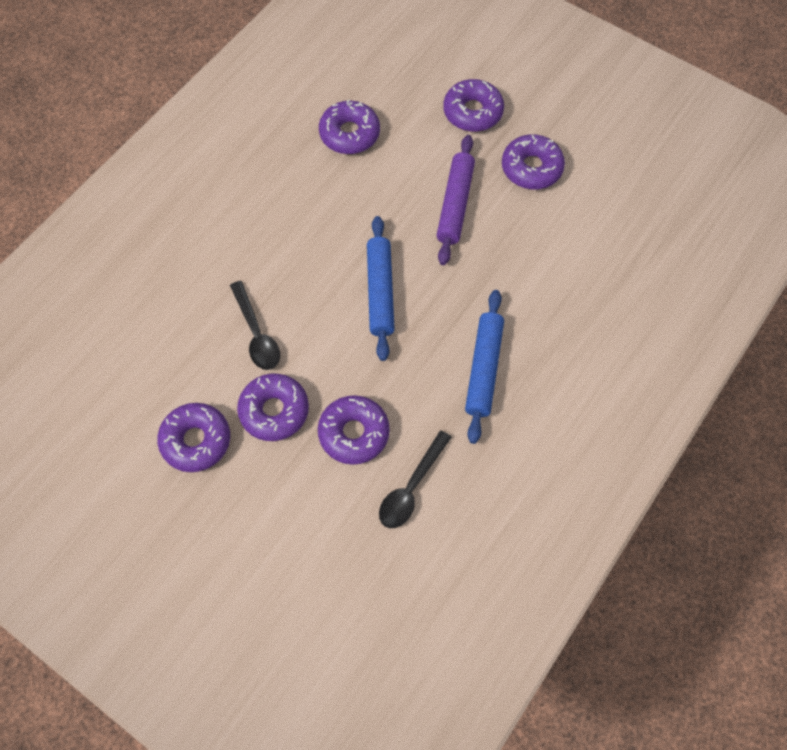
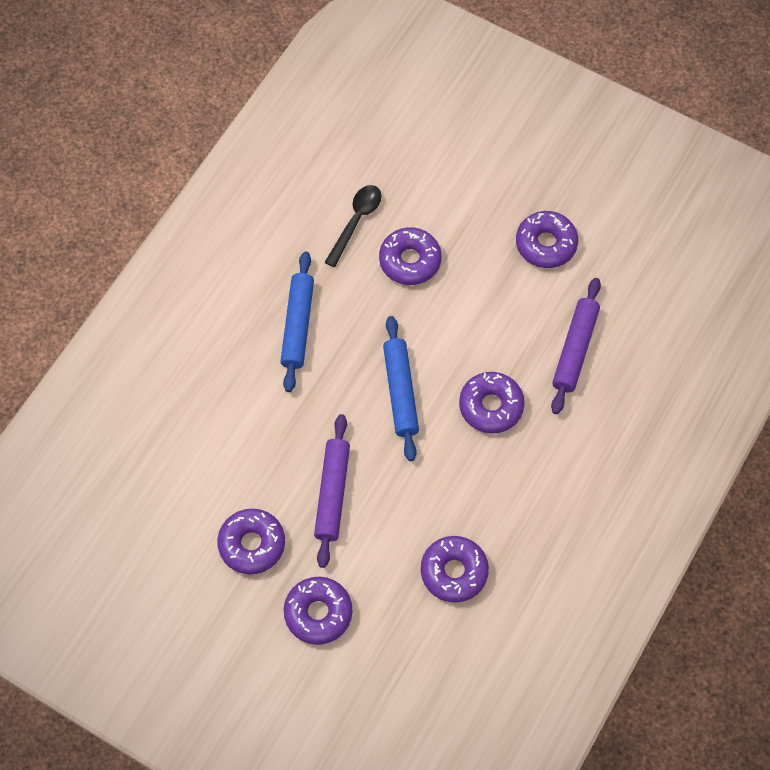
camera: 175 degrees right, 0 degrees up
(193, 320) = (575, 349): none -> purple rolling pin
(256, 334) = (512, 341): black spoon -> none
(274, 411) = (483, 274): purple donut -> purple donut (491, 406)

